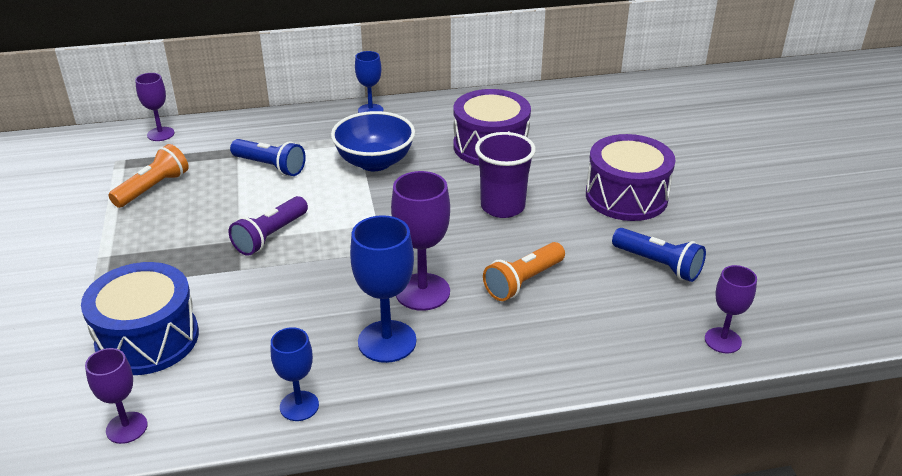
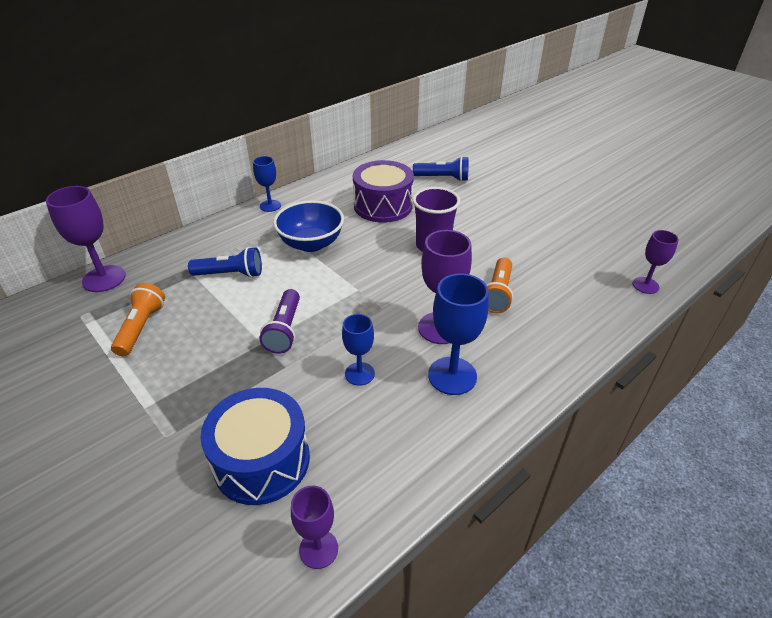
camera: 30 degrees left, 5 degrees up
(160, 134) = (104, 279): purple goblet -> purple goblet, size x1.63
(299, 406) = (439, 457): blue goblet -> blue goblet (359, 374)
(626, 196) = (501, 212): purple drum -> none
(658, 264) = (564, 250): blue flashlight -> blue flashlight (443, 178)

